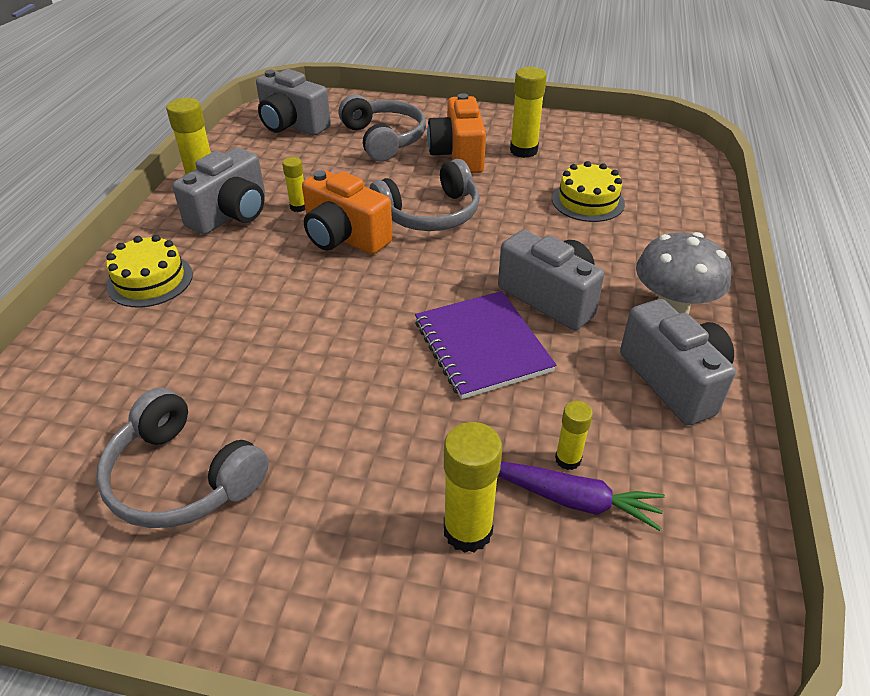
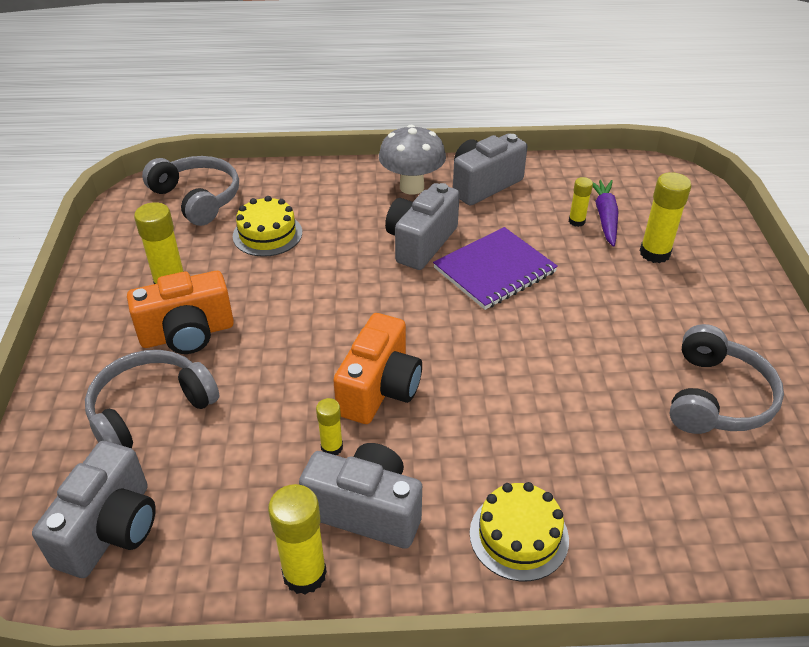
camera: 105 degrees left, 0 degrees up
(430, 214) = (317, 333): grey headphones -> grey headphones (197, 198)

